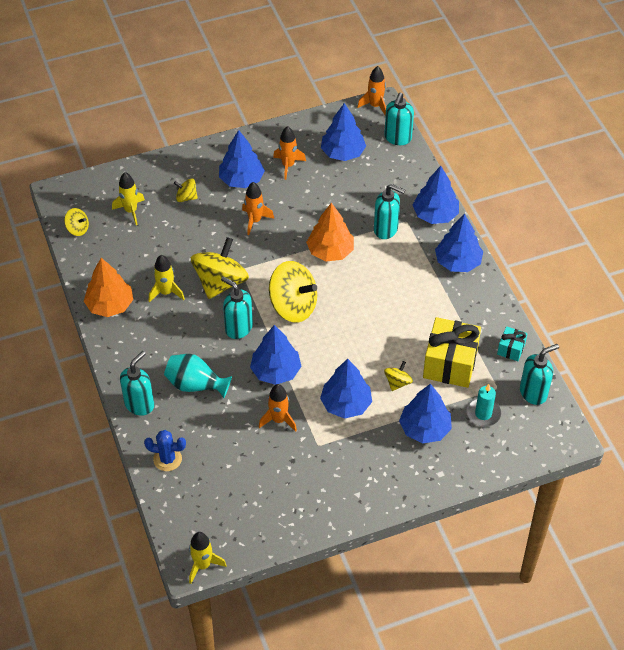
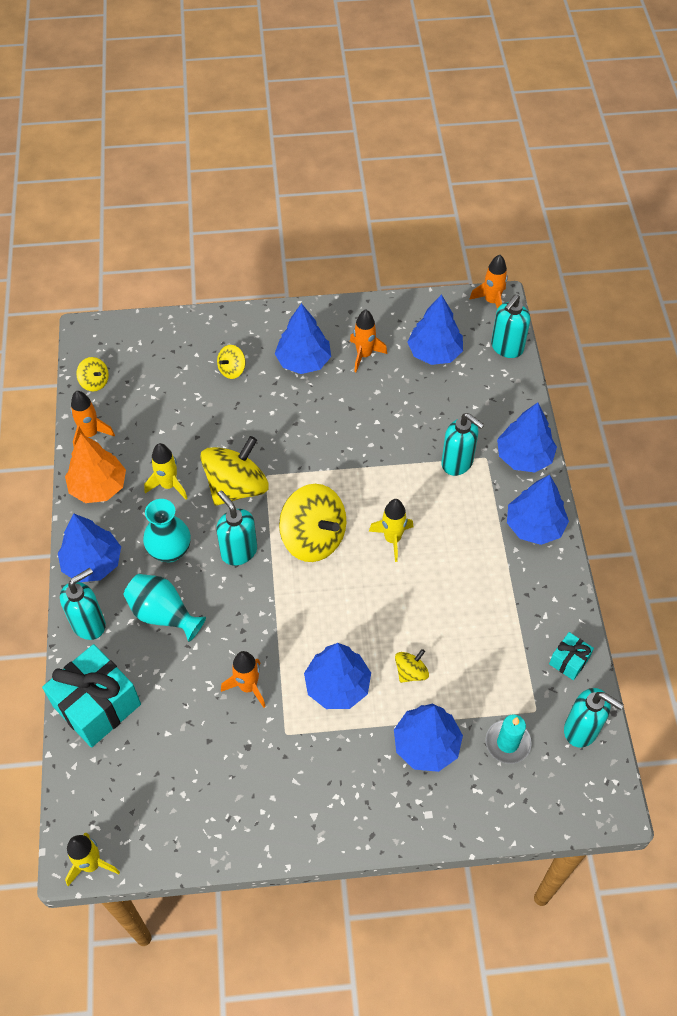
camera: 15 degrees right, 5 degrees up
(131, 211) = (162, 373): yellow rocket -> yellow rocket (392, 539)
(167, 459) = (97, 705): blue cactus -> turquoise gift
(184, 339) = (170, 551): none -> turquoise vase
(186, 197) = (232, 370): yellow spinning top -> yellow spinning top turned 75 degrees counterclockwise
(255, 221) = (302, 417): orange rocket -> orange rocket (90, 434)
(275, 371) = (265, 619): blue tree -> blue tree (92, 563)
(330, 251) = (381, 476): orange tree -> none
(450, 363) = (485, 662): yellow gift -> none
(533, 393) = (581, 730): turquoise soap dispenser -> turquoise soap dispenser turned 45 degrees clockwise

